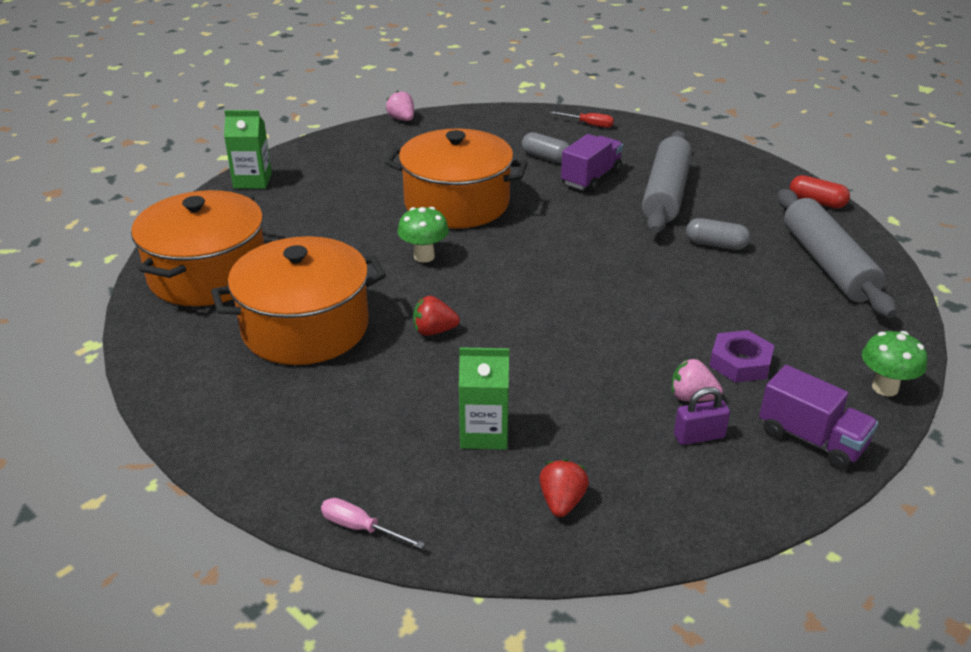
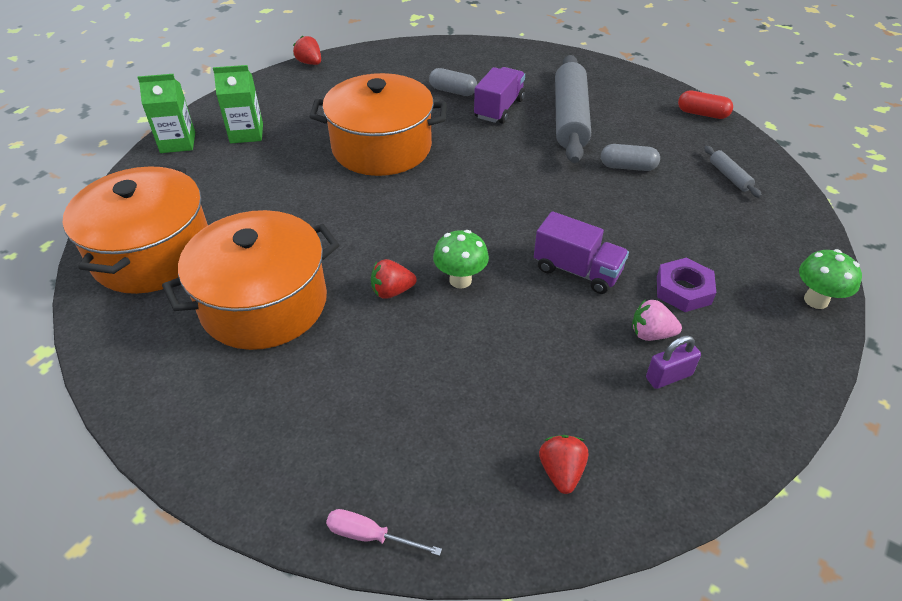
camera: 10 degrees left, 10 degrees up
(402, 119) = (310, 63): pink strawberry -> red strawberry
(424, 256) = (364, 209): green mushroom -> green mushroom (460, 280)
(484, 433) = (467, 402): green carton -> green carton (246, 133)
(589, 124) = (483, 53): red screwdriver -> none
(811, 439) = (769, 365): purple truck -> purple truck (577, 270)
(827, 264) = (729, 176): grey rolling pin -> grey rolling pin, size x0.43

